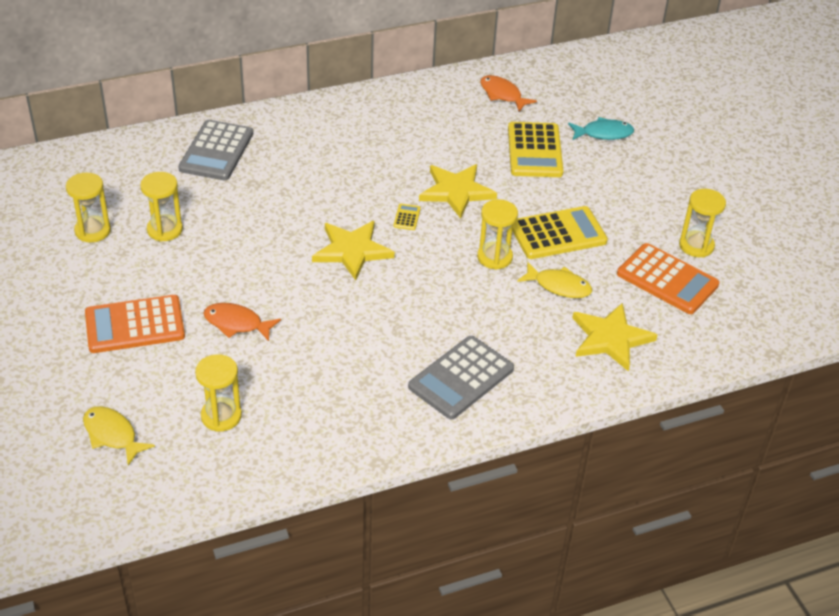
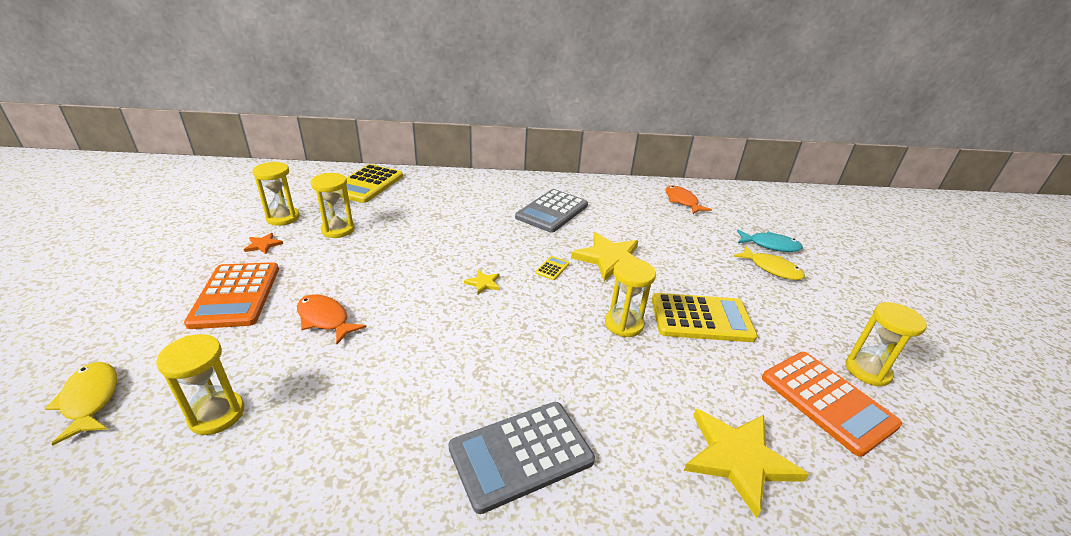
camera: 20 degrees right, 10 degrees down
(105, 268) = (263, 245): none -> orange star
(135, 325) = (236, 295): orange calculator -> orange calculator turned 105 degrees counterclockwise
(216, 151) = (426, 190): grey calculator -> grey calculator (552, 211)
(352, 251) = (483, 283): yellow star -> yellow star, size x0.45
(534, 151) = (698, 244): yellow calculator -> yellow calculator (367, 184)
(559, 286) = (687, 373): yellow fish -> yellow fish (771, 268)

